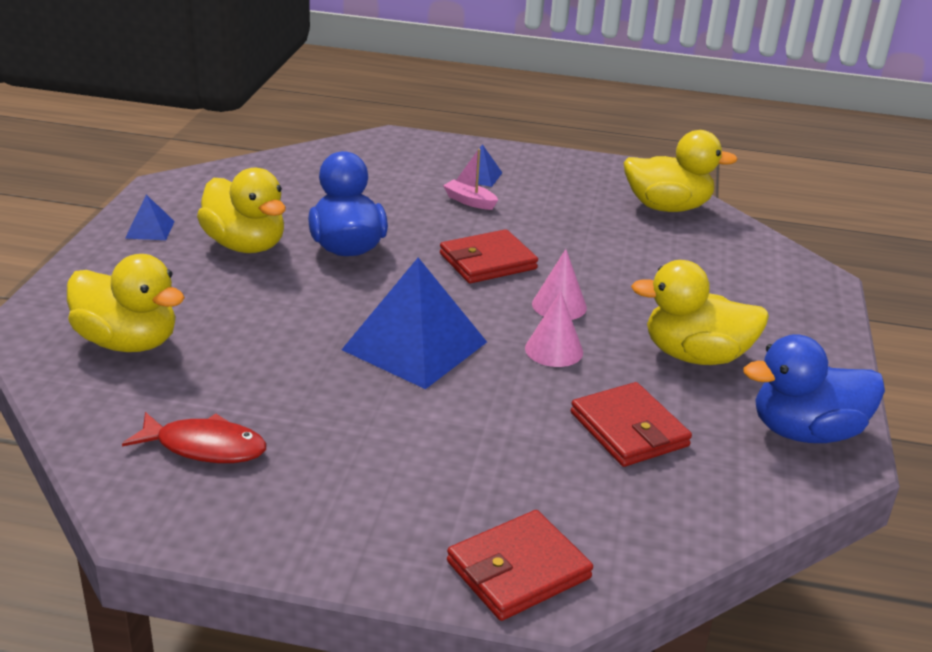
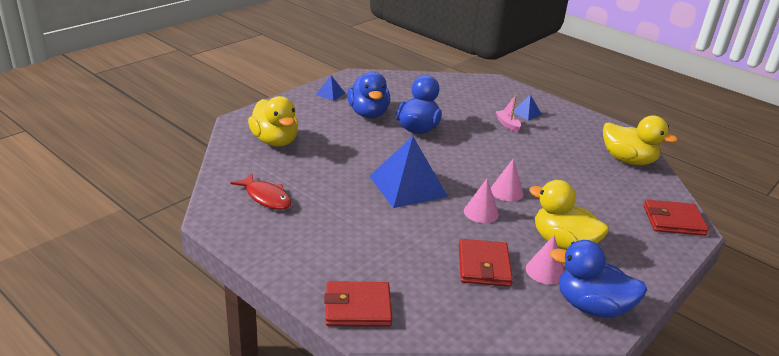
camera: 30 degrees right, 0 degrees up
(245, 245) = (368, 113): yellow duck -> blue duck
(487, 261) = (487, 157): red wallet -> red wallet (673, 220)
(709, 405) = (545, 271): none -> pink cone

